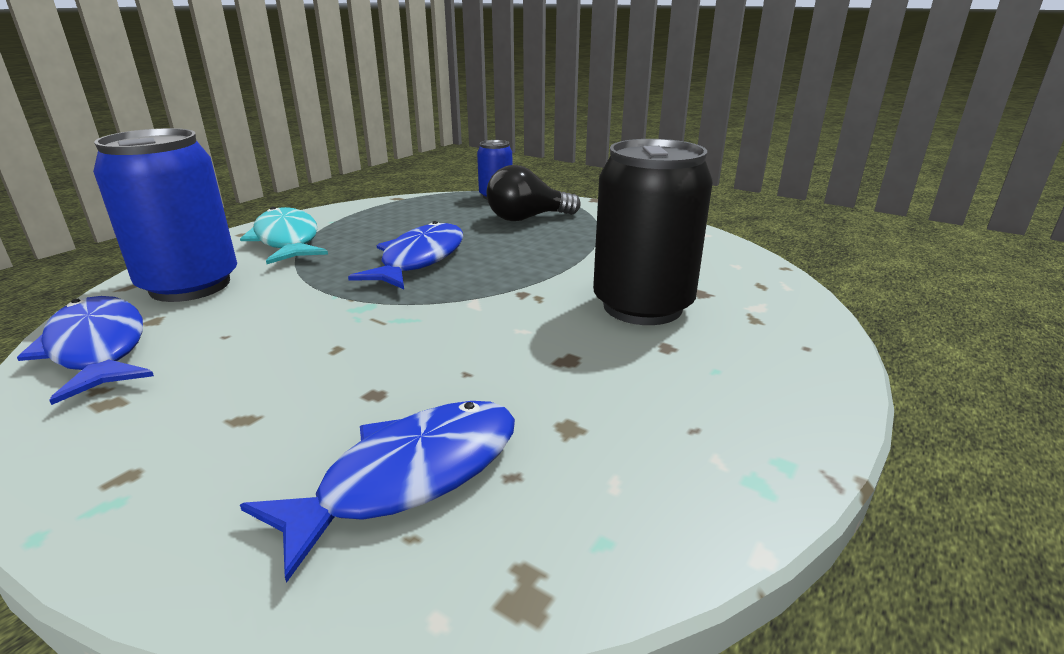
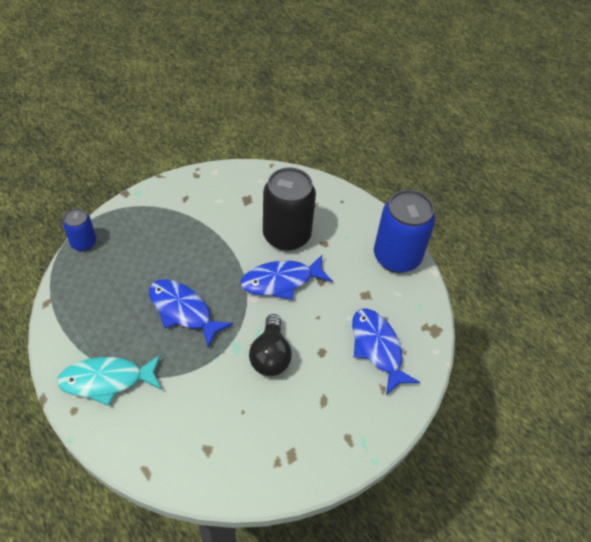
camera: 75 degrees left, 25 degrees up
(98, 349) = (234, 471): blue fish -> blue fish (281, 281)
(190, 285) = (163, 435): blue can -> blue can (397, 257)
(527, 218) = (142, 240): black light bulb -> black light bulb (270, 355)

